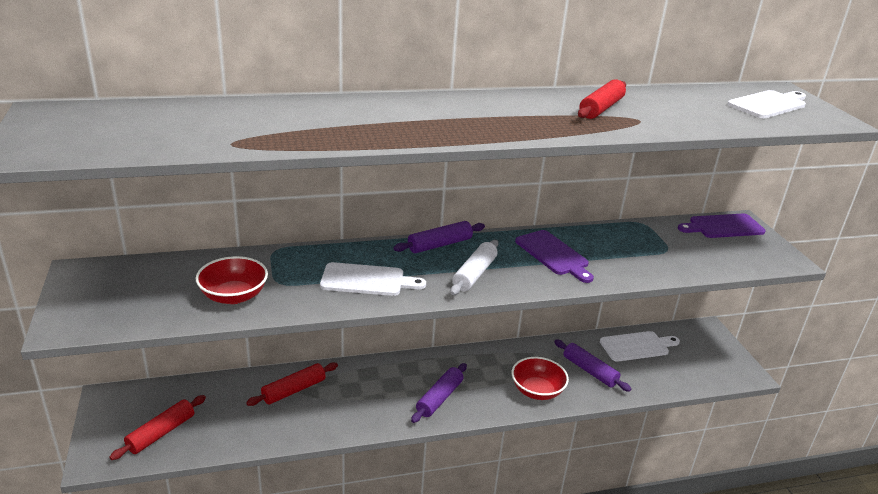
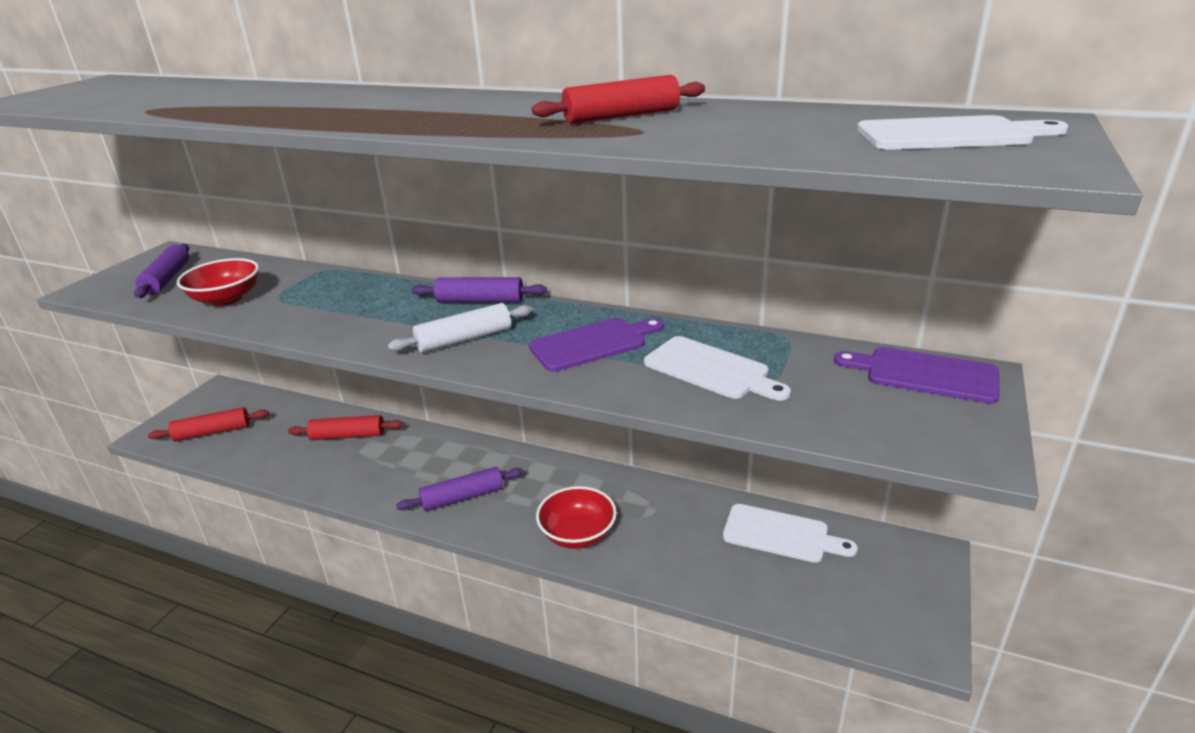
camera: 40 degrees right, 0 degrees up
(367, 280) = (351, 316): white cutting board -> white cutting board (711, 370)
(553, 255) = (593, 344): purple cutting board -> purple cutting board turned 120 degrees counterclockwise
(590, 371) = (674, 539): purple rolling pin -> purple rolling pin (167, 279)

